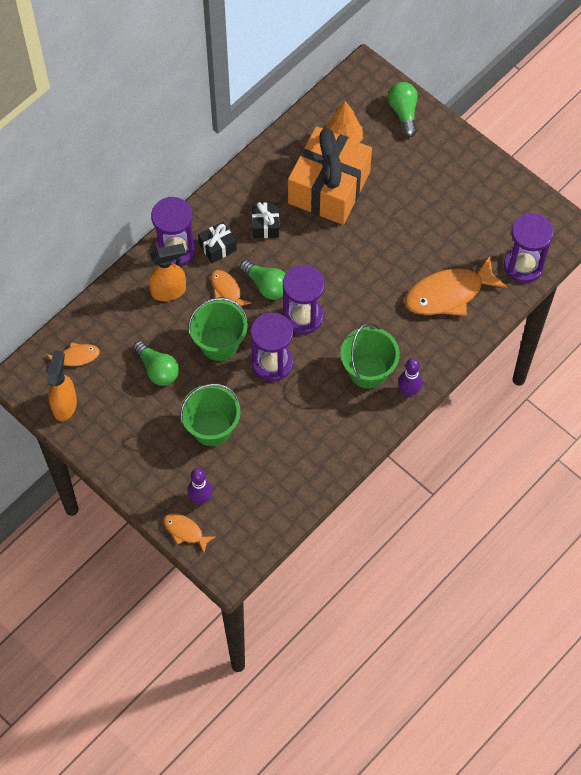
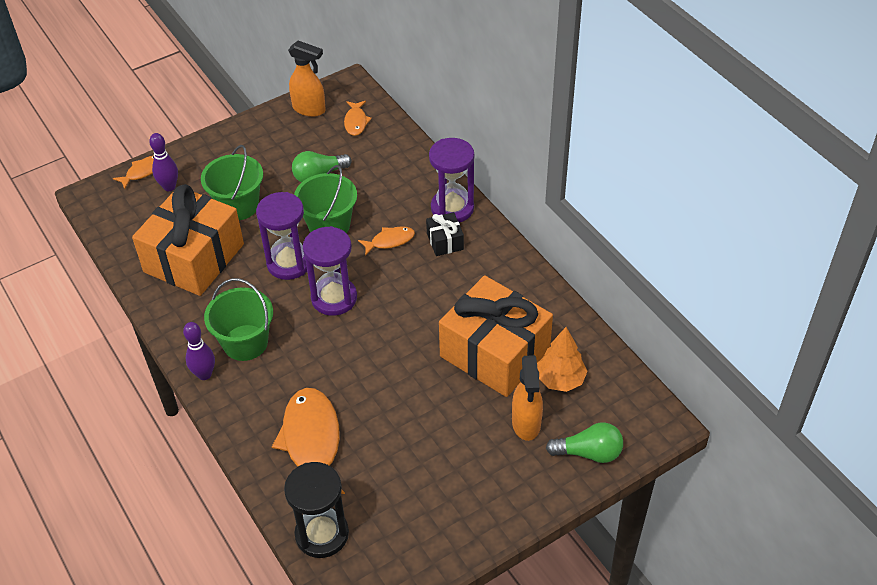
camera: 105 degrees right, 15 degrees down
(169, 291) = (404, 196): orange spray bottle -> orange spray bottle (526, 424)
(265, 225) = (460, 286): black gift -> none
(266, 285) = (384, 274): green light bulb -> none
(285, 444) = (194, 258): none -> orange gift
(523, 265) = (322, 534): purple hourglass -> black hourglass

